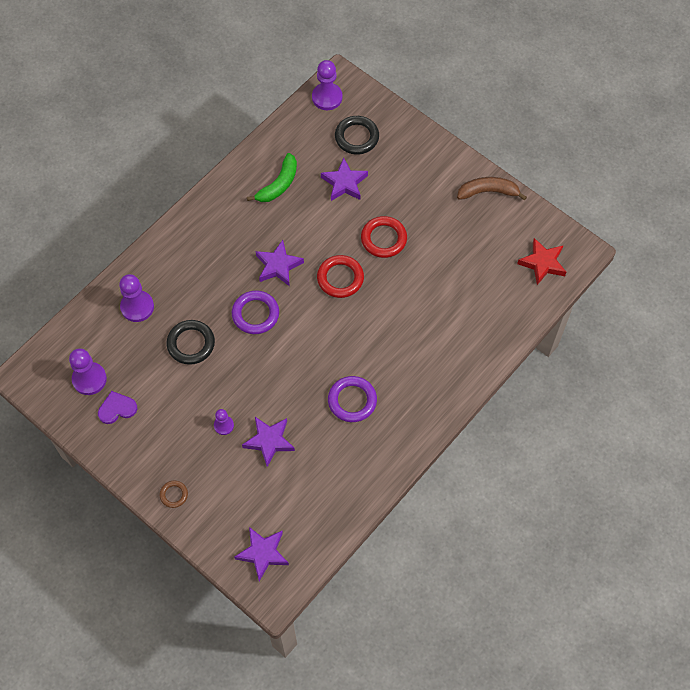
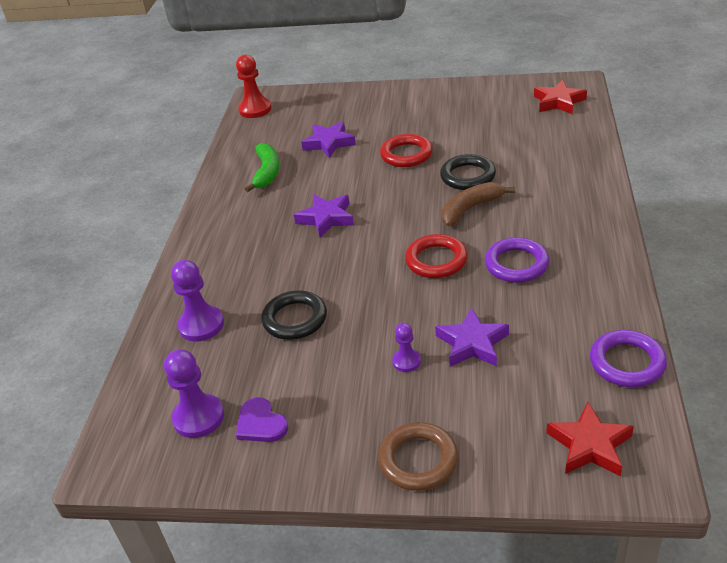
camera: 30 degrees left, 25 degrees down
(117, 408) = (261, 423): purple heart -> purple heart turned 75 degrees counterclockwise
(174, 495) = (418, 460): brown ring -> brown ring, size x1.79
(255, 314) = (341, 260): purple ring -> purple ring (627, 363)
(263, 553) = (589, 445): purple star -> red star
(327, 97) = (255, 109): purple pawn -> red pawn
(340, 278) = (397, 195): red ring -> red ring (436, 260)
(356, 137) = (308, 116): black ring -> black ring (468, 176)
(488, 192) = (460, 91): brown banana -> brown banana (470, 209)

